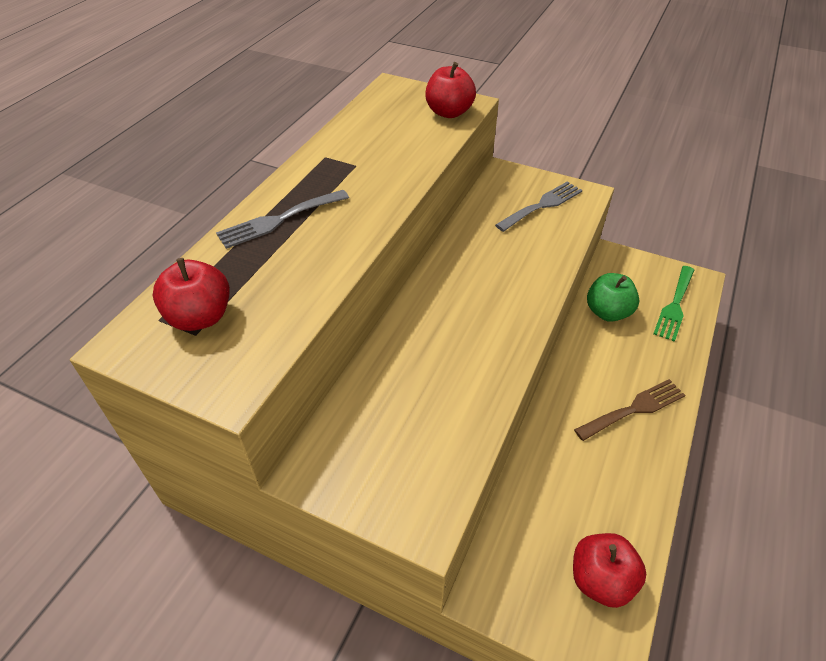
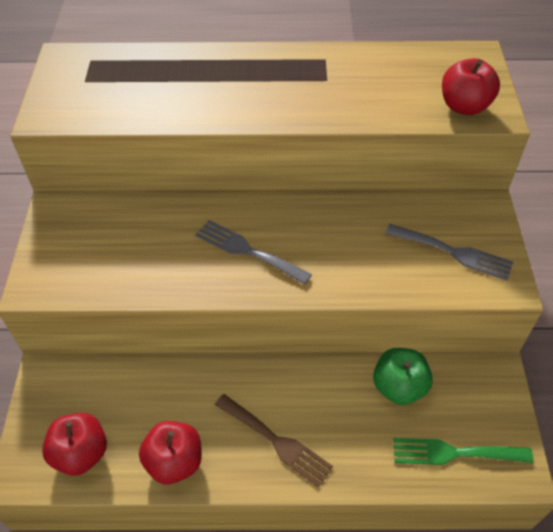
camera: 65 degrees right, 5 degrees up
(200, 317) = (100, 76): red apple -> red apple (174, 461)
(278, 220) = (223, 68): grey fork -> grey fork (247, 251)

